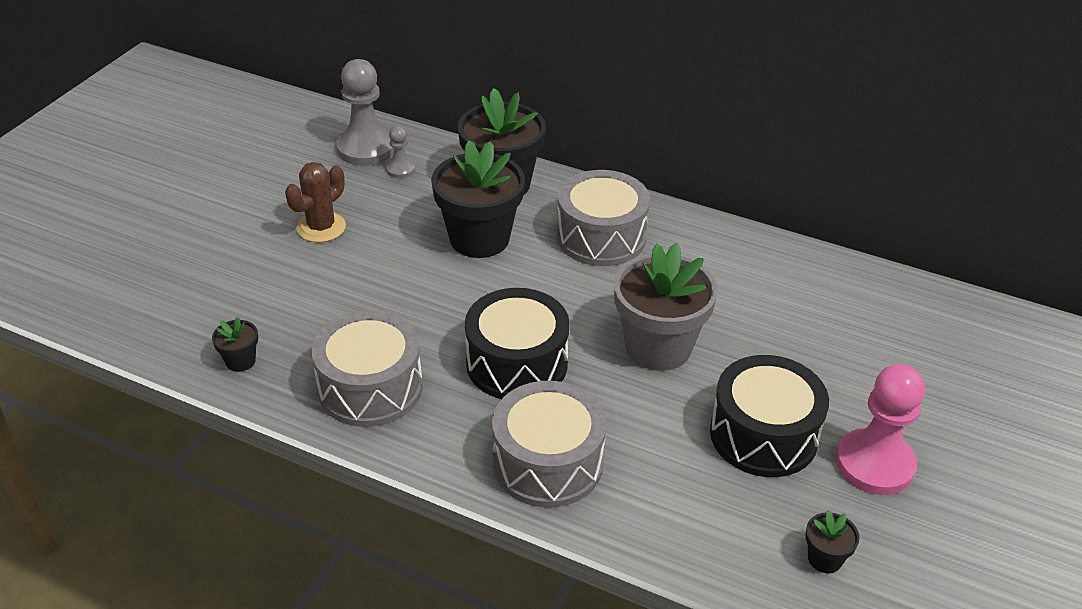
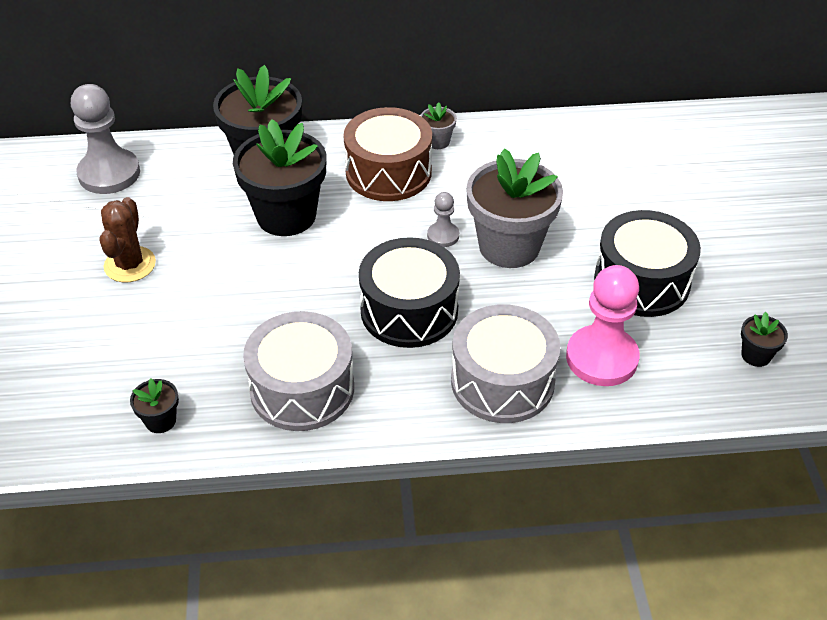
camera: 30 degrees left, 5 degrees up
(400, 169) = (159, 181): grey pawn -> grey pawn (443, 236)
(601, 237) = (388, 172): grey drum -> brown drum
(670, 227) = (437, 141): none -> grey flower pot
(874, 464) = (733, 267): pink pawn -> pink pawn (601, 358)

